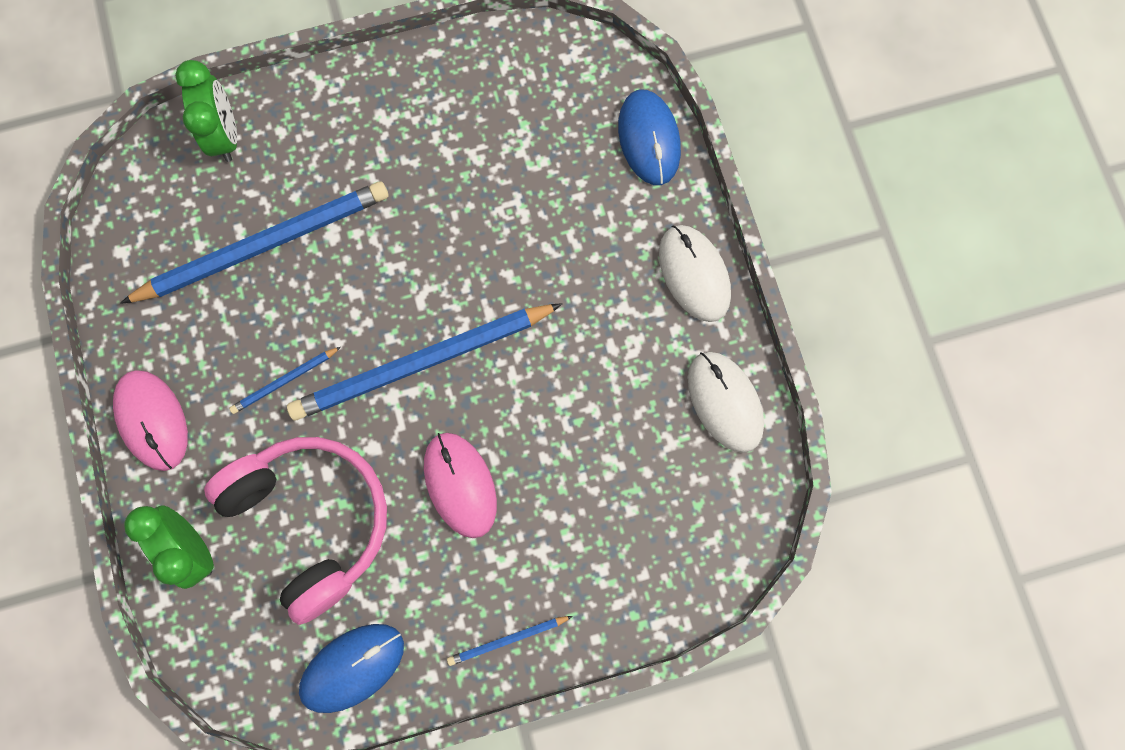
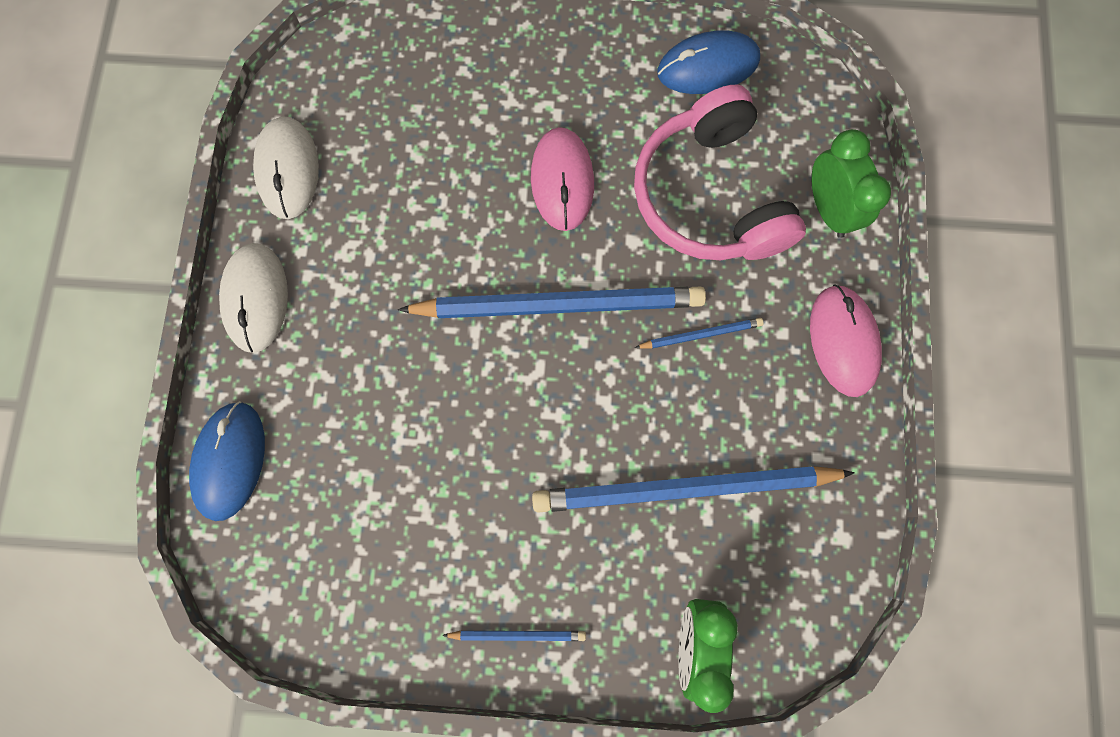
camera: 160 degrees left, 0 degrees up
(507, 640) = (567, 43): blue pencil -> blue pencil (517, 634)

